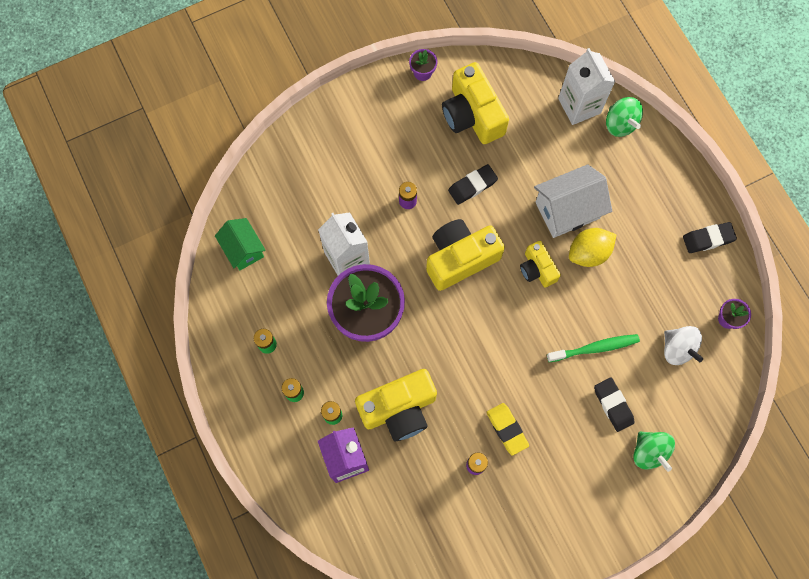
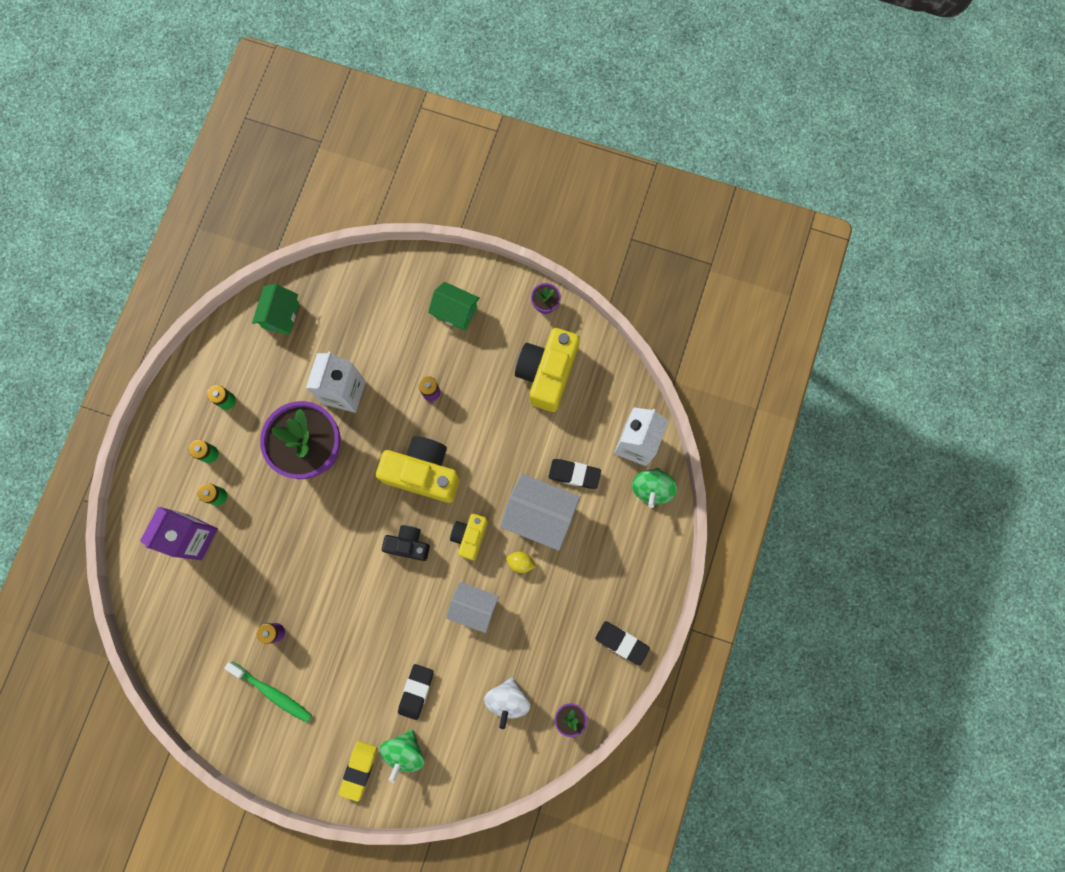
camera: 45 degrees right, 5 degrees up
(366, 133) = (455, 312): none -> green house
(399, 409) = (266, 538): yellow camera -> none
(472, 186) = (489, 427): black eraser -> black eraser (574, 474)
(502, 315) = (408, 544): none -> black camera
(507, 429) = (323, 630): yellow eraser -> yellow eraser (359, 770)
(588, 253) = (520, 562): yellow lemon -> yellow lemon, size x0.54
(590, 312) = (474, 607): none -> white house
(595, 348) = (448, 637): green toothbrush -> green toothbrush (272, 692)

